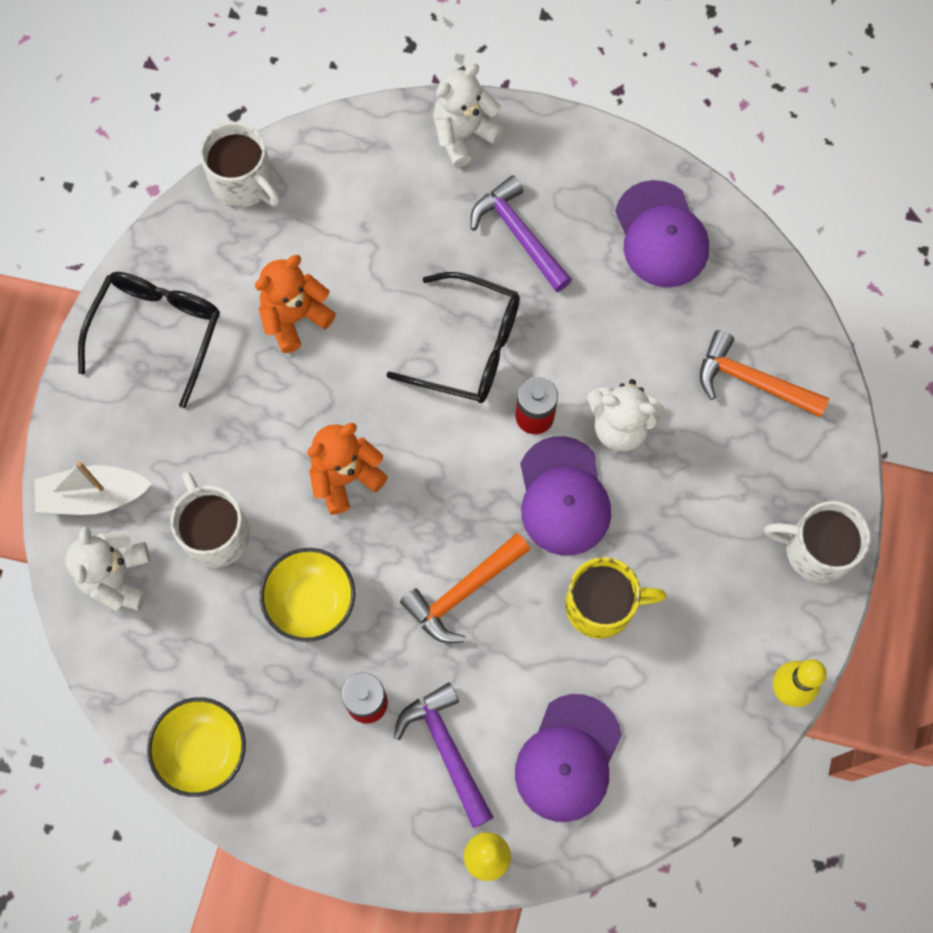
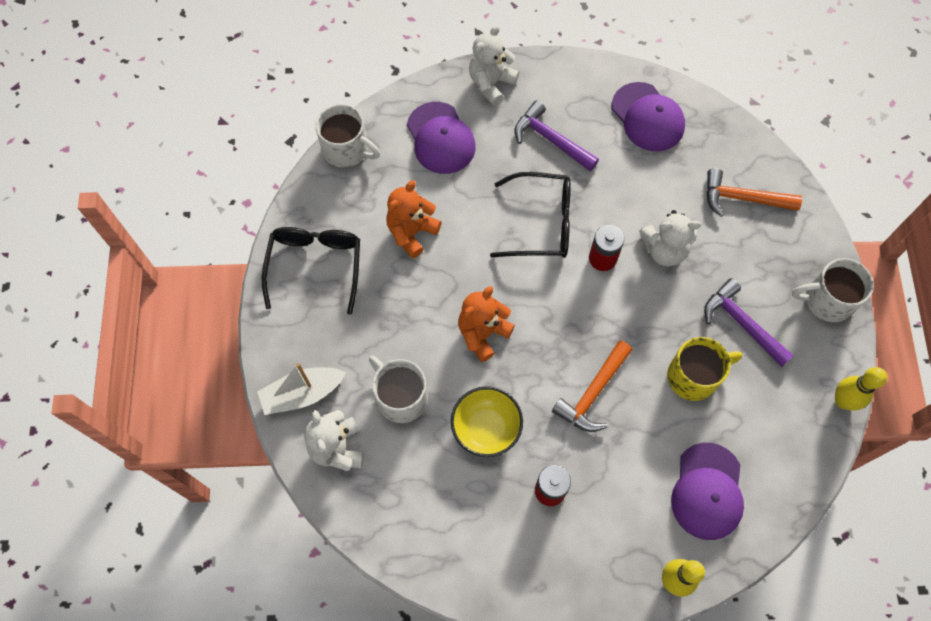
camera: 15 degrees left, 5 degrees down
(203, 750) = (440, 559): yellow bowl -> none
(447, 749) = (619, 509): purple hammer -> purple hammer (742, 323)
(563, 496) = (641, 308): purple cap -> purple cap (440, 138)

